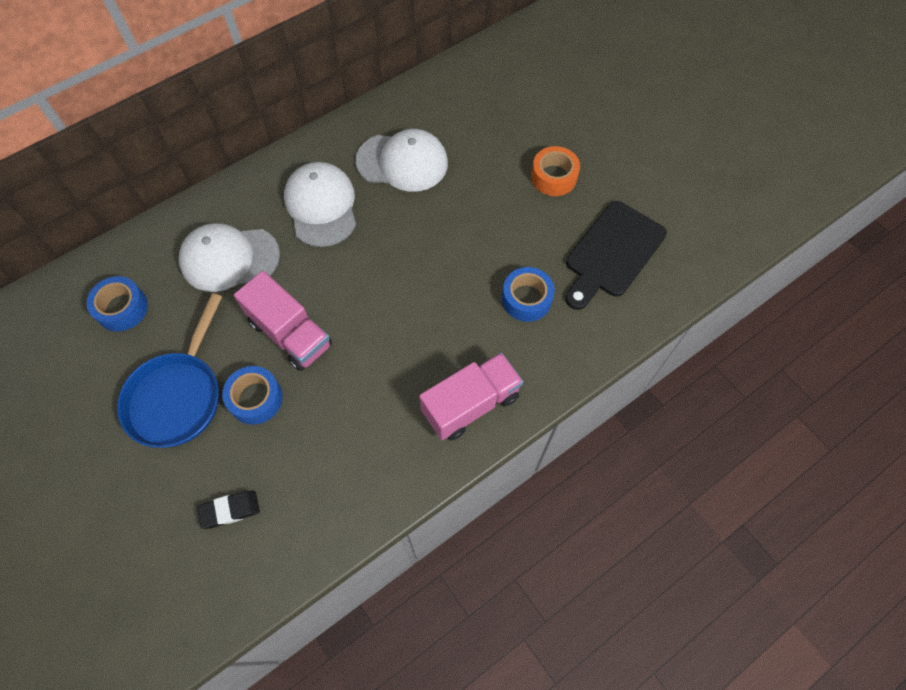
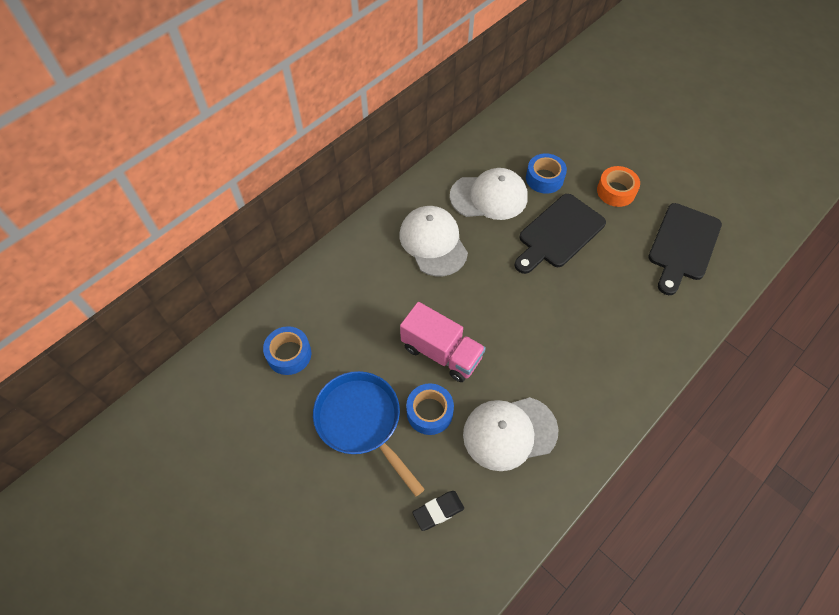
camera: 10 degrees left, 5 degrees down
(177, 396) = (361, 421): blue pan -> blue pan turned 135 degrees clockwise
(229, 258) = (369, 297): white cap -> white cap (509, 432)
(469, 217) = (559, 234): none -> black cutting board
(470, 404) = (610, 386): pink truck -> none
(526, 299) = (627, 293): blue tape -> blue tape (544, 178)

